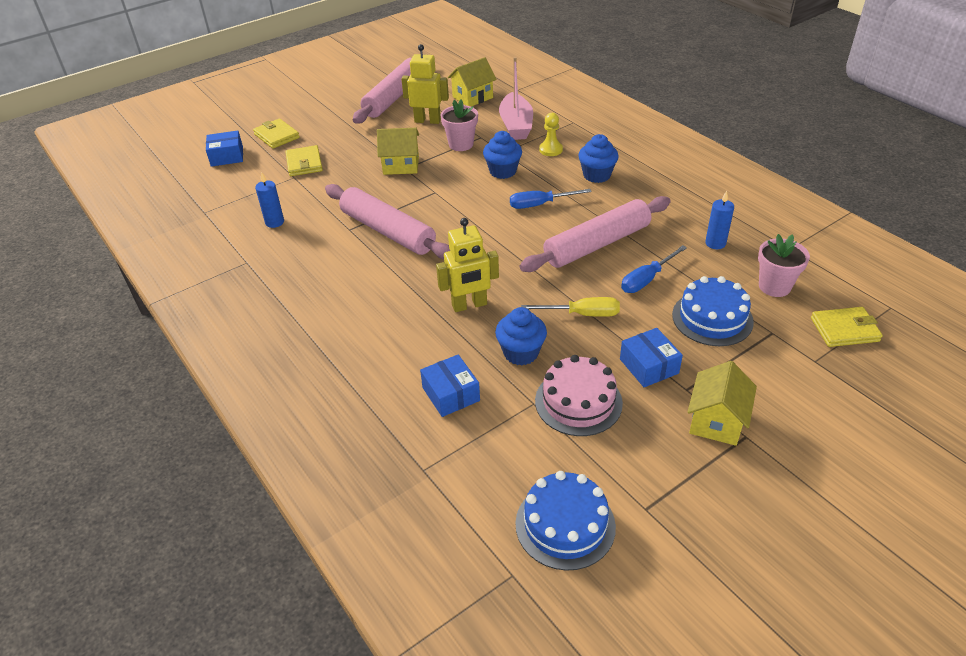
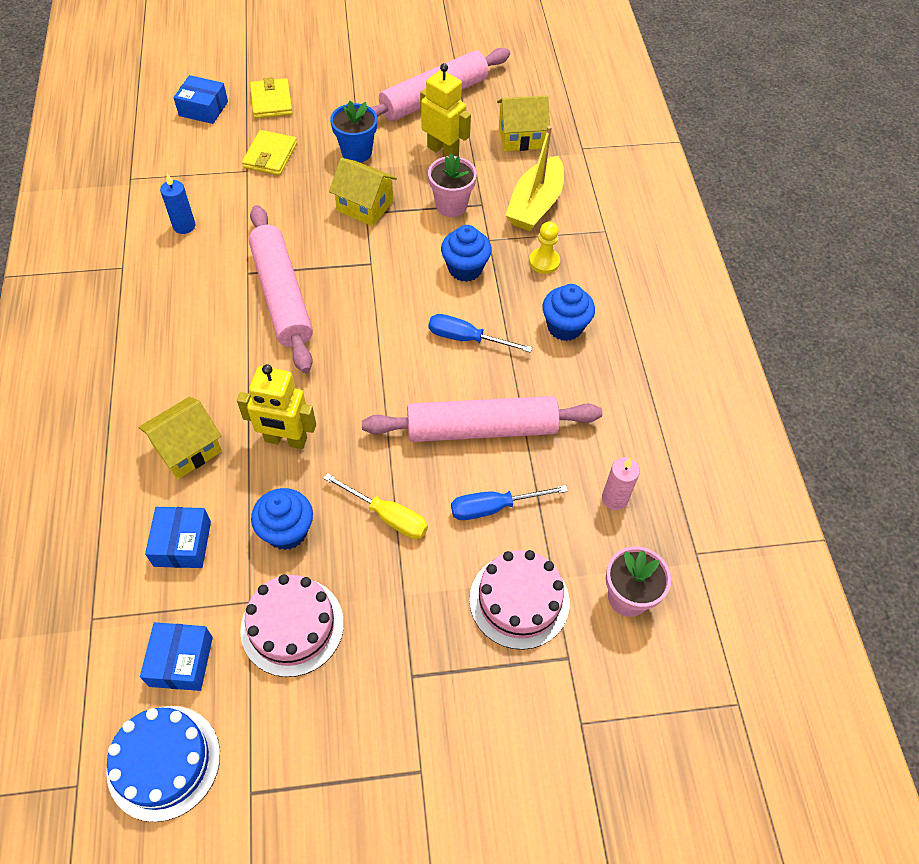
camera: 25 degrees right, 15 degrees up
(367, 141) = (356, 152): none -> blue flower pot
(516, 125) = (535, 205): pink boat -> yellow boat
(649, 366) = (398, 624): blue box -> blue box (181, 661)
(712, 318) = (519, 600): blue cake -> pink cake
(715, 243) = (614, 498): blue candle -> pink candle
(716, 421) = (407, 735): yellow house -> yellow house (187, 449)
(844, 329) = (653, 702): yellow wallet -> none

